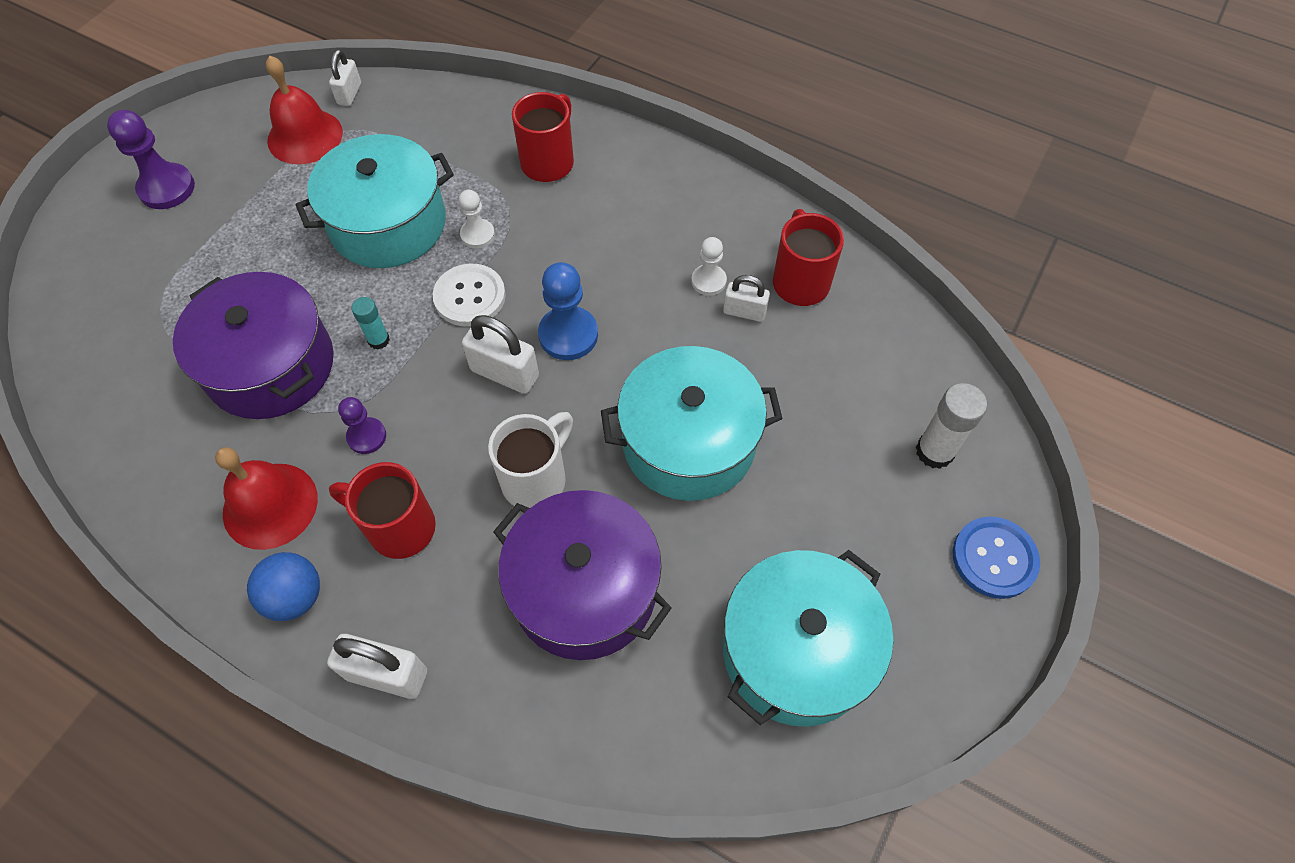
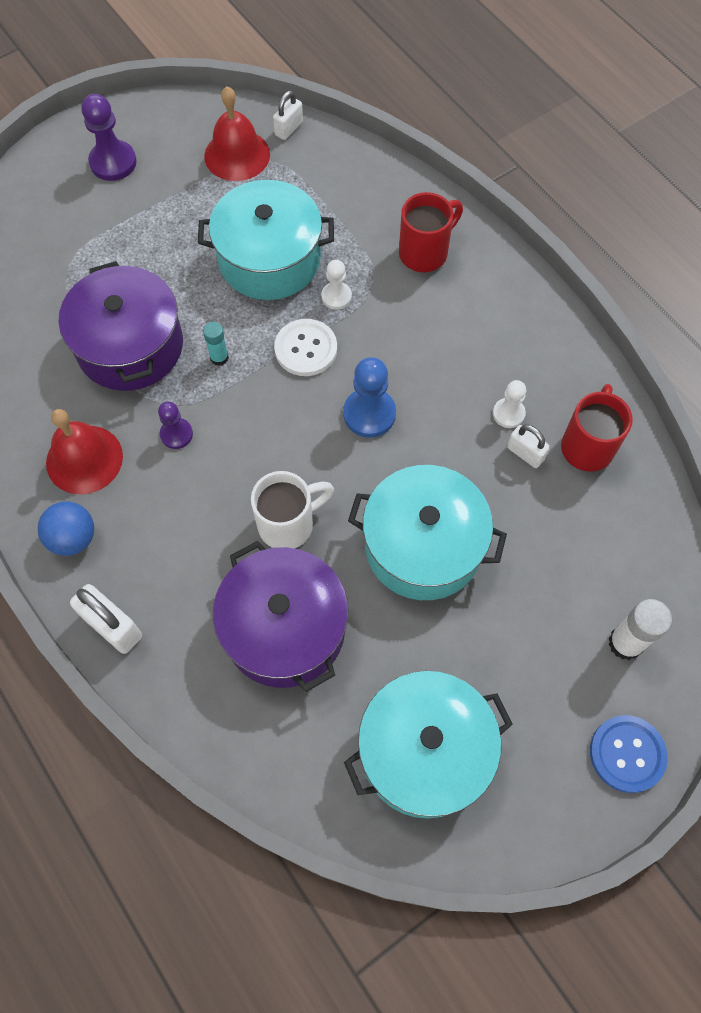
camera: 25 degrees right, 5 degrees up
(399, 527) = (169, 517): red mug -> none
(505, 373) = (304, 426): white padlock -> none

